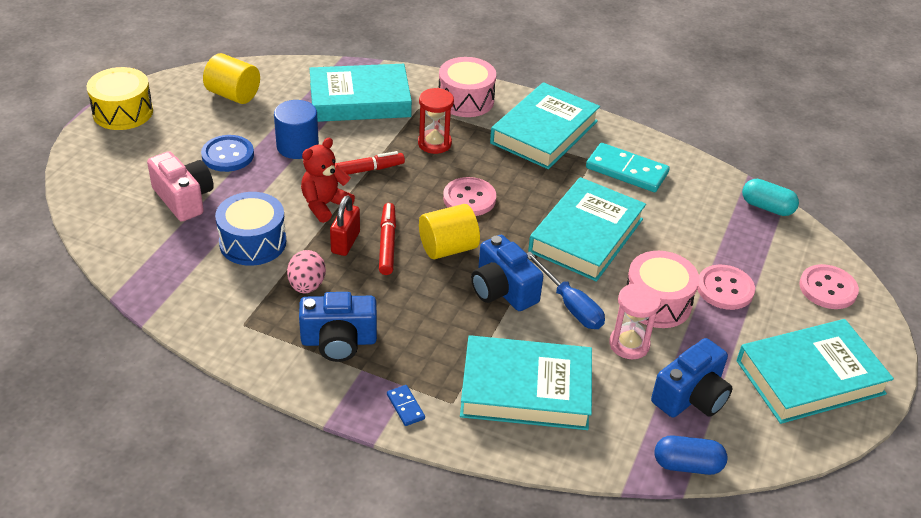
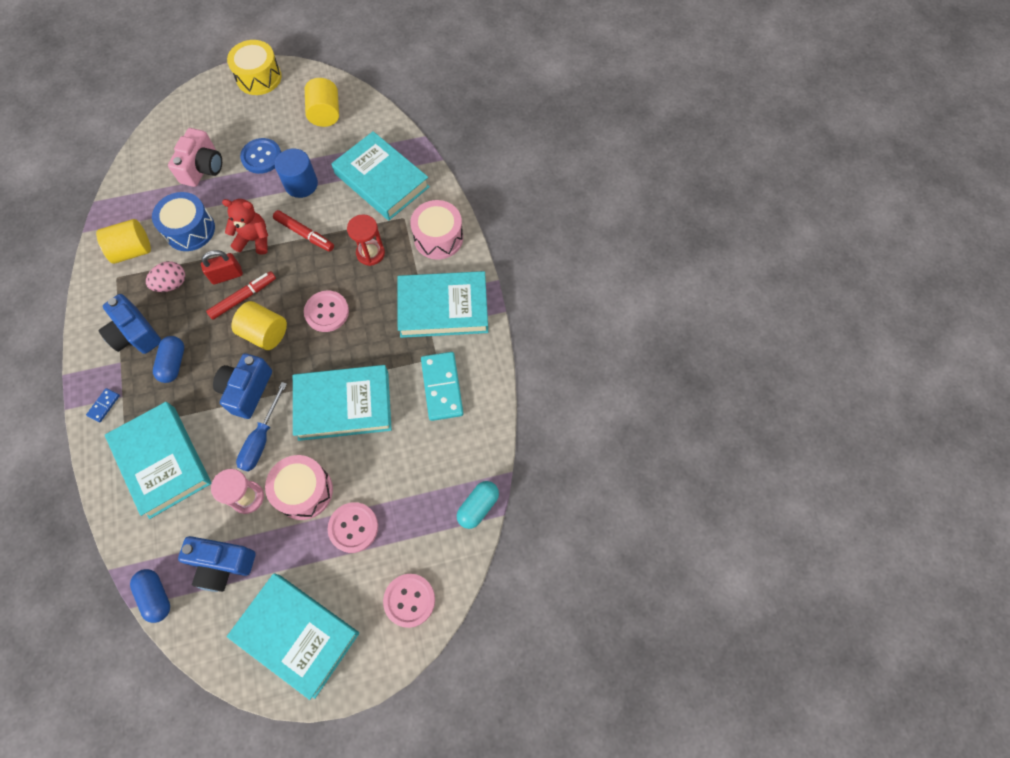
camera: 55 degrees right, 25 degrees up
(223, 296) = (132, 250): none -> yellow cylinder
(411, 328) = (173, 363): none -> blue capsule
(767, 207) = (478, 507): turquoise capsule -> turquoise capsule turned 45 degrees clockwise

